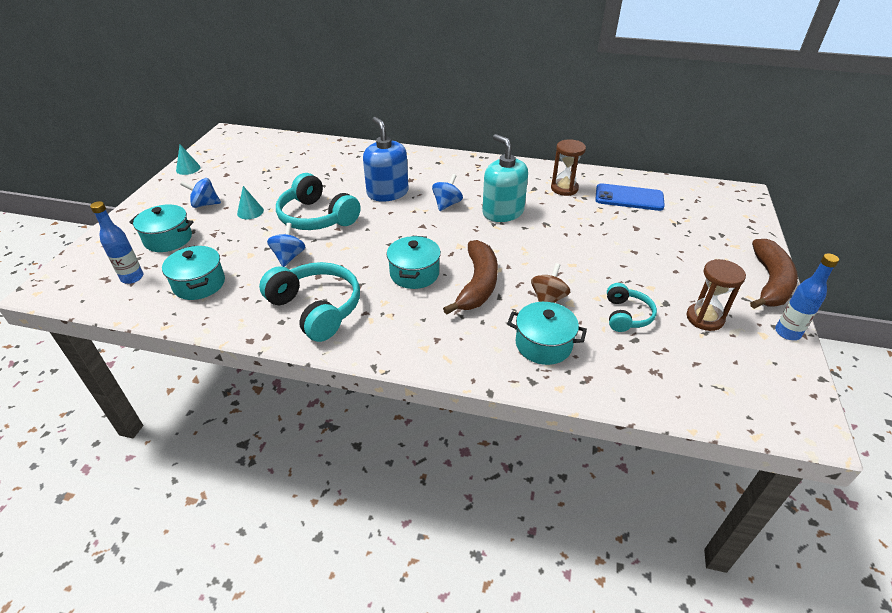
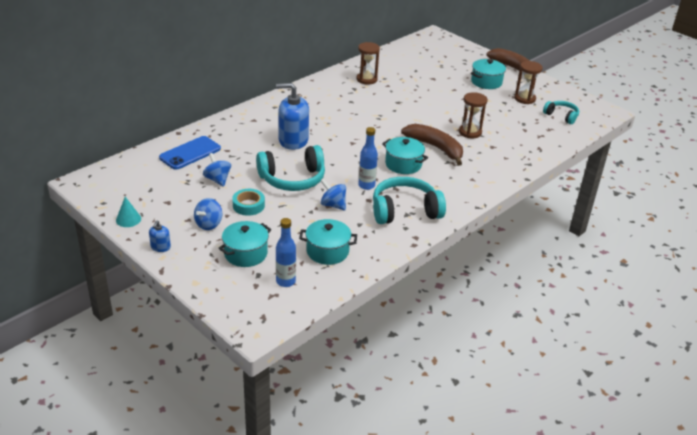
camera: 60 degrees left, 5 degrees down
(155, 196) = (160, 247): none -> blue soap dispenser
(250, 212) = (248, 205): turquoise cone -> turquoise tape
(447, 204) = (336, 124): blue spinning top -> blue spinning top (217, 180)
(503, 212) = (369, 110): turquoise soap dispenser -> none
(543, 344) = (505, 149): turquoise pot -> turquoise pot (486, 82)
(548, 299) = (470, 132): brown spinning top -> brown hourglass
(626, 315) = (504, 117): turquoise headphones -> turquoise headphones (561, 116)
(629, 198) = (401, 66): blue phone -> blue phone (190, 153)
(787, 333) = (552, 85): blue bottle -> blue bottle (366, 185)

